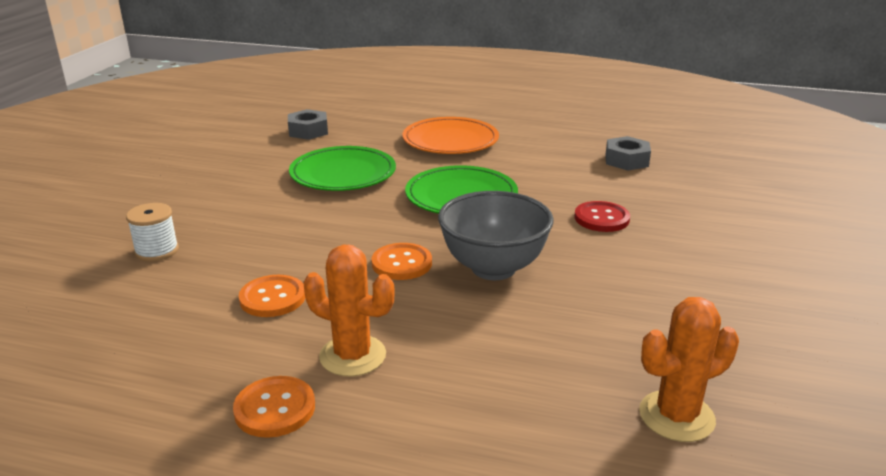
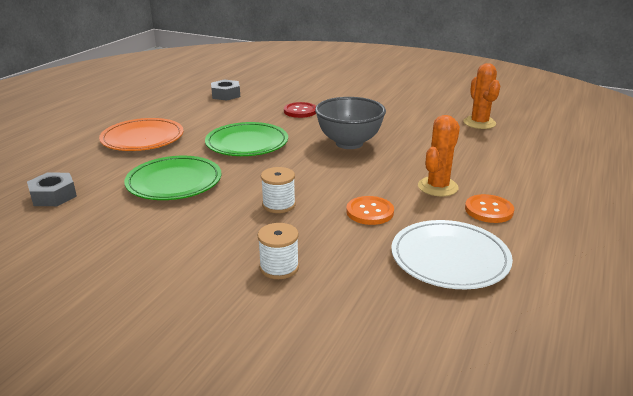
camera: 80 degrees left, 0 degrees up
(144, 365) = (449, 258): none -> white plate
(292, 236) = (278, 205): none -> white spool
(402, 263) = (335, 168): orange button -> none

